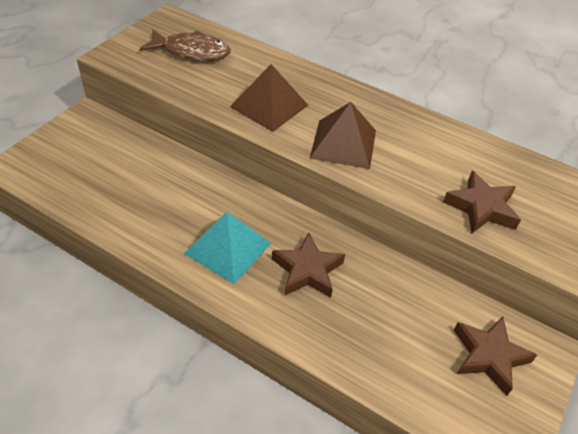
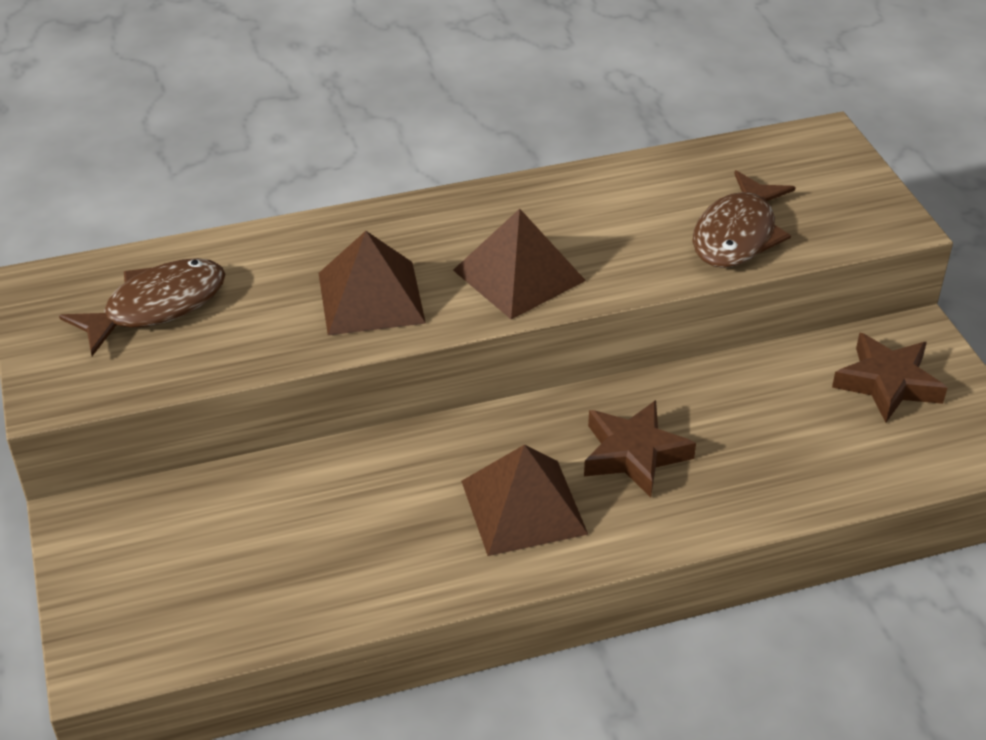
camera: 45 degrees left, 5 degrees down
(228, 248) = (524, 507): turquoise pyramid -> brown pyramid
(481, 208) = (737, 234): brown star -> brown fish

